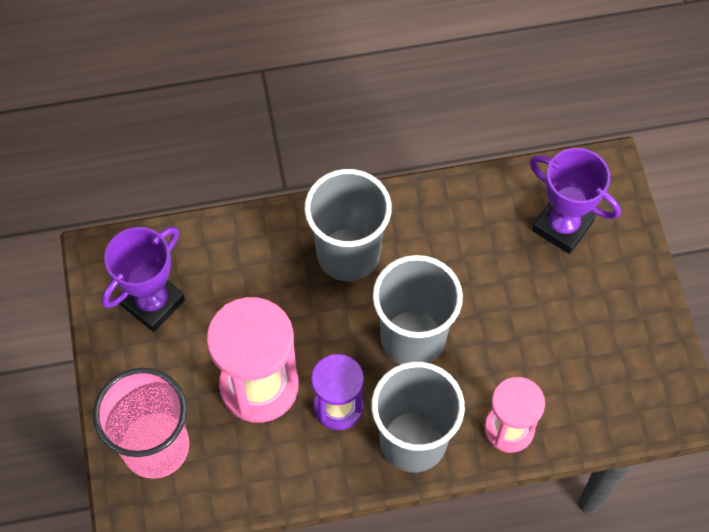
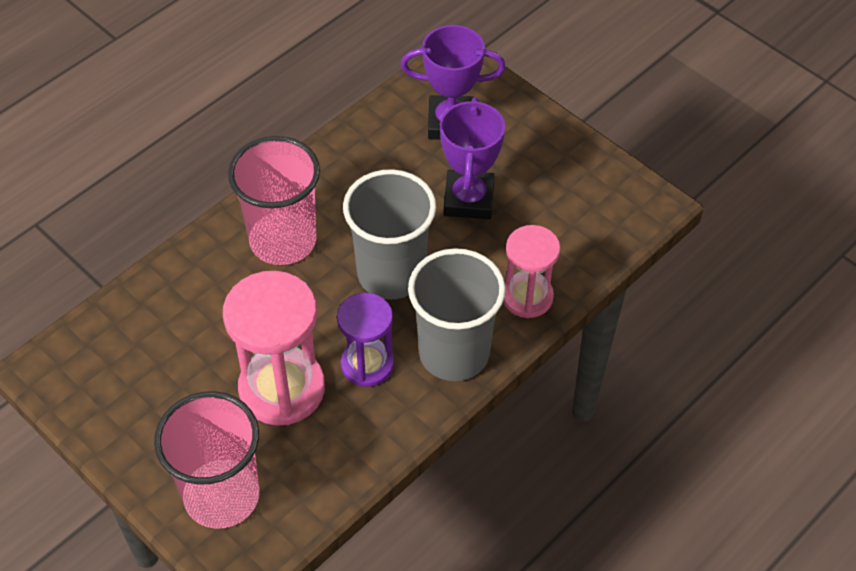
camera: 35 degrees left, 10 degrees down
(153, 302) = (127, 378): purple trophy -> purple trophy (468, 199)
(348, 254) = (283, 240): grey cup -> pink cup

